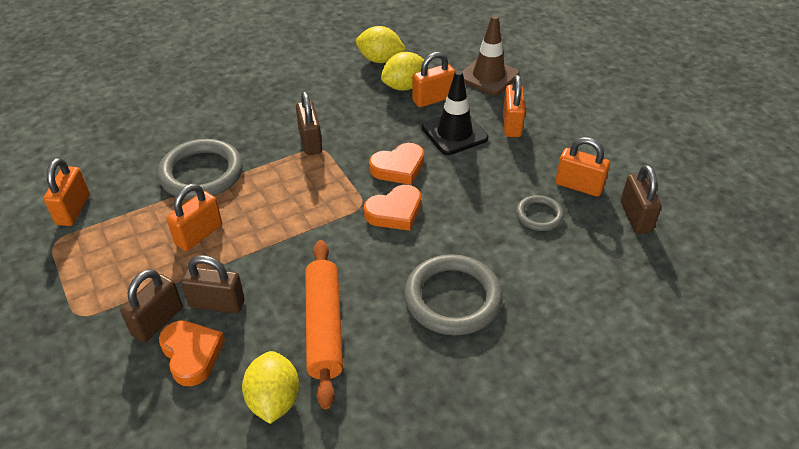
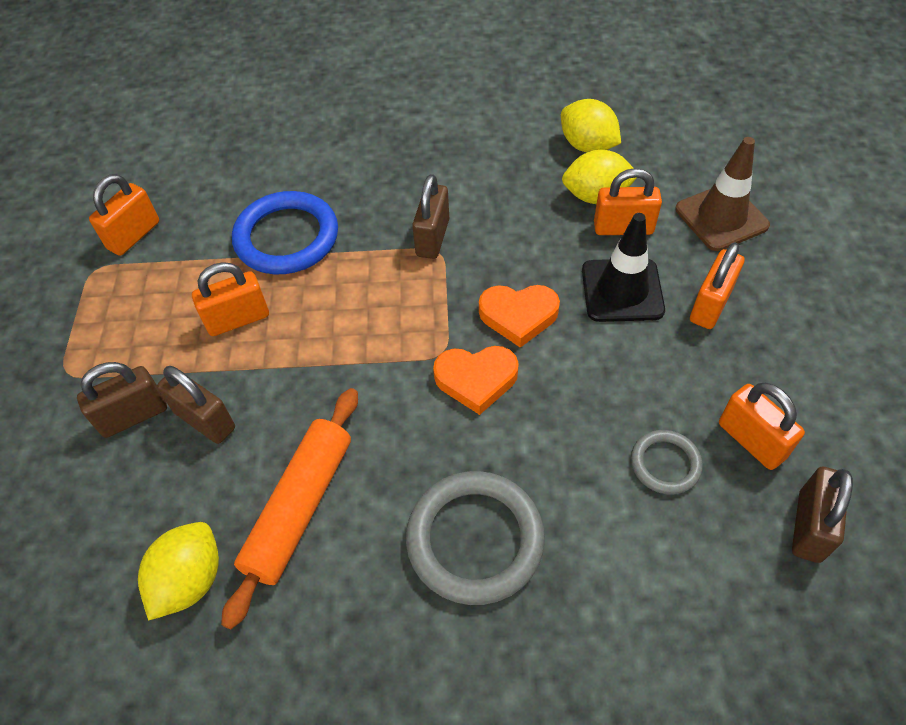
camera: 30 degrees right, 10 degrees up
(191, 354) = (143, 475): orange heart -> none
(201, 173) = (287, 237): grey ring -> blue ring

